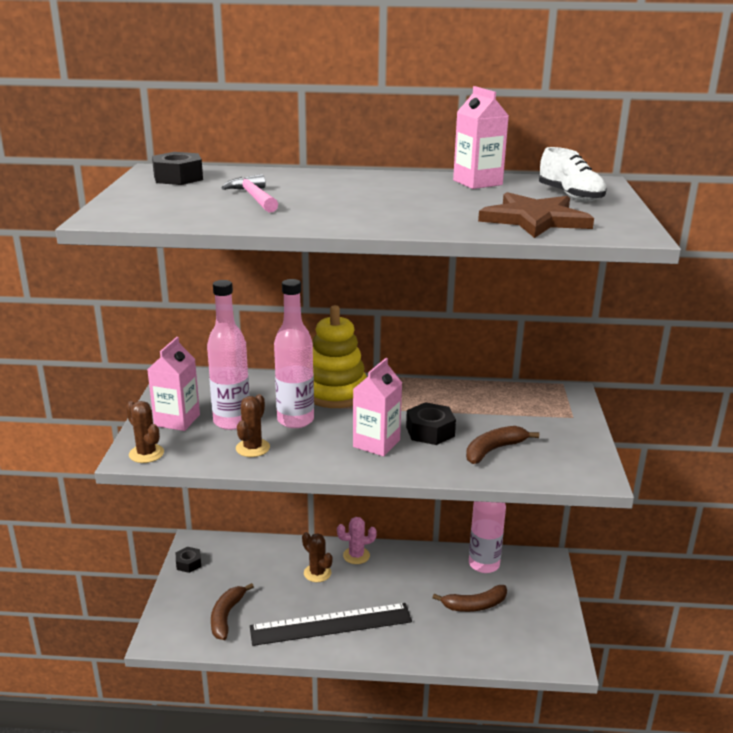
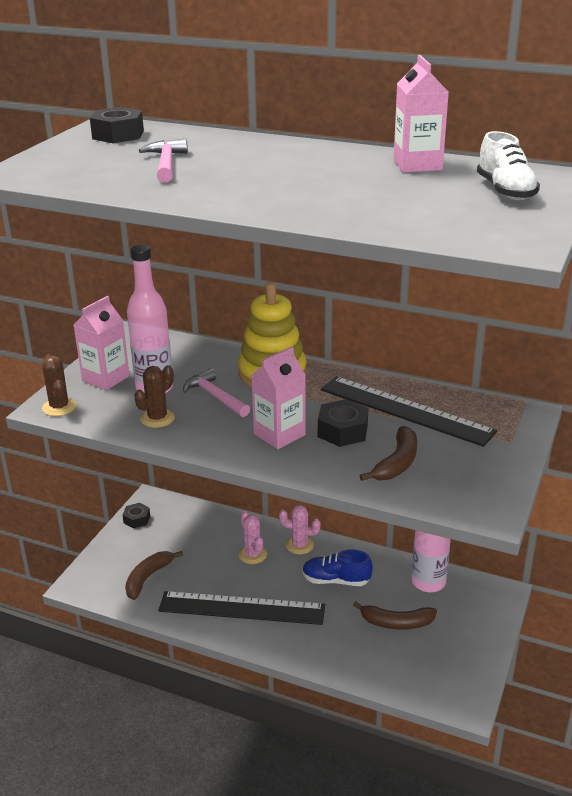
camera: 20 degrees right, 5 degrees up
(295, 420) = (215, 396): pink bottle -> pink hammer
(317, 573) = (252, 554): brown cactus -> pink cactus
(404, 580) = (336, 580): none -> blue shoe
(471, 406) = (405, 410): none -> black ruler
(494, 450) = (397, 463): brown banana -> brown banana turned 135 degrees clockwise
(535, 219) = (430, 217): brown star -> none

